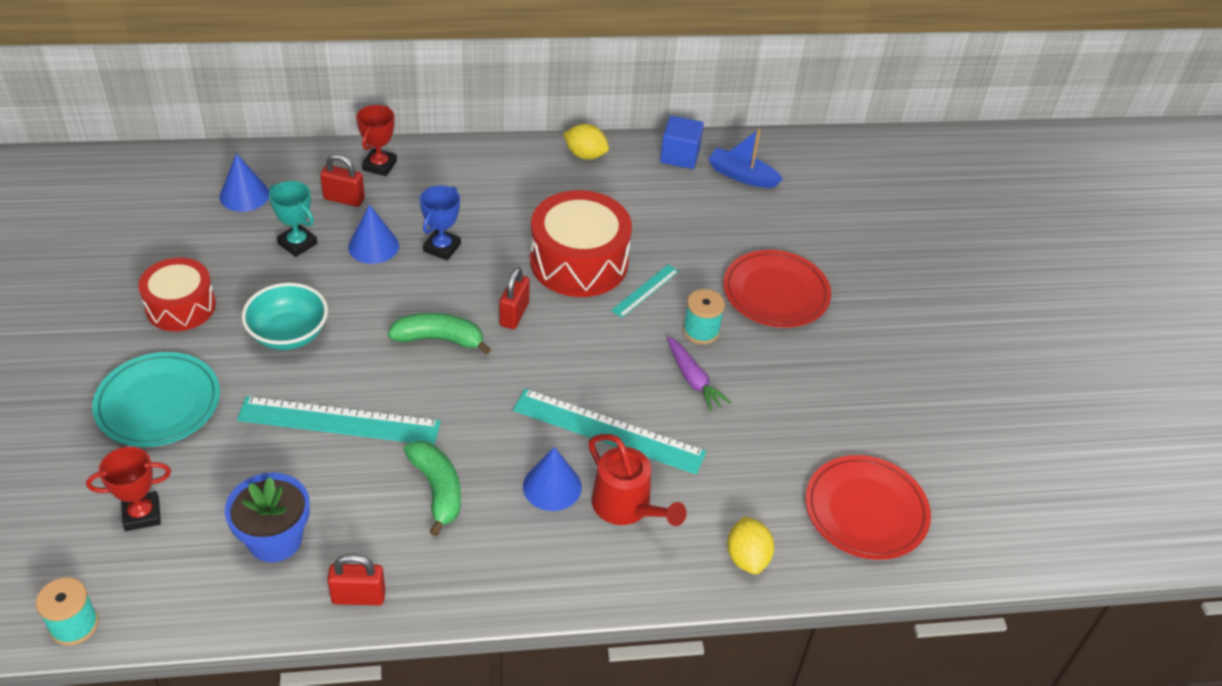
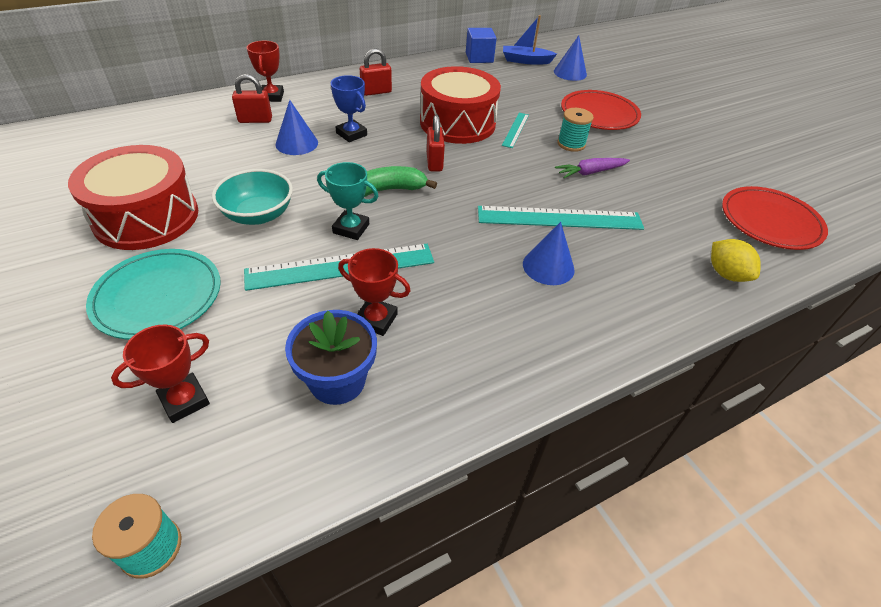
camera: 20 degrees left, 0 degrees up
(181, 306) = (146, 217): red drum -> red drum, size x1.55
(244, 195) = (169, 132): blue cone -> blue cone (570, 73)
(297, 243) = (232, 154): turquoise trophy -> turquoise trophy (351, 228)
(341, 490) = (376, 320): none -> red trophy
(358, 596) = (449, 406): red padlock -> red padlock (376, 92)
(437, 489) = (459, 295): green banana -> none
(442, 247) = (351, 134): blue trophy -> blue trophy turned 45 degrees counterclockwise
(585, 155) = (417, 67): yellow lemon -> none
(627, 507) = (615, 265): red watering can -> none
(693, 379) = (590, 172): purple carrot -> purple carrot turned 120 degrees clockwise

